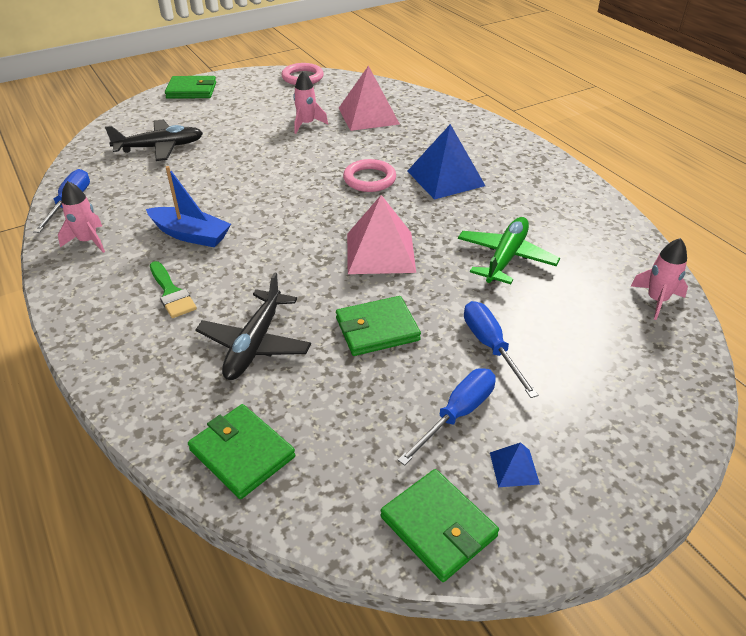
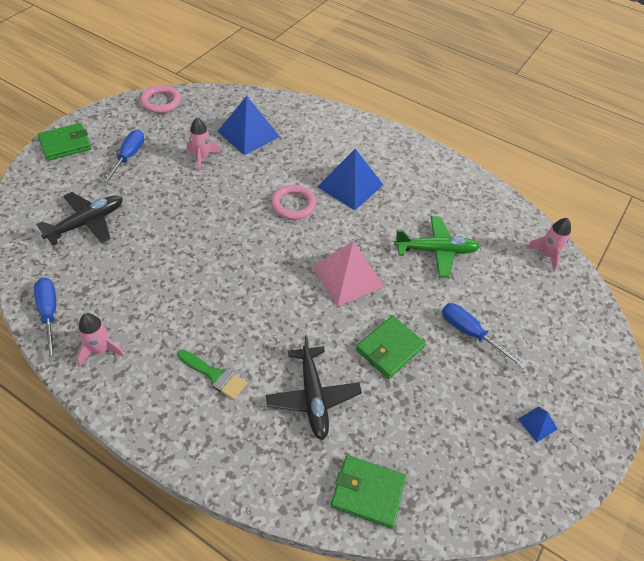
camera: 30 degrees left, 10 degrees up
(190, 235) = (187, 311): blue boat -> none
(368, 116) = (248, 134): pink pyramid -> blue pyramid
(438, 526) = (520, 487): green wallet -> none
(457, 414) = (482, 398): blue screwdriver -> blue screwdriver (128, 157)
(505, 257) = (436, 250): green plane -> green plane turned 90 degrees clockwise

